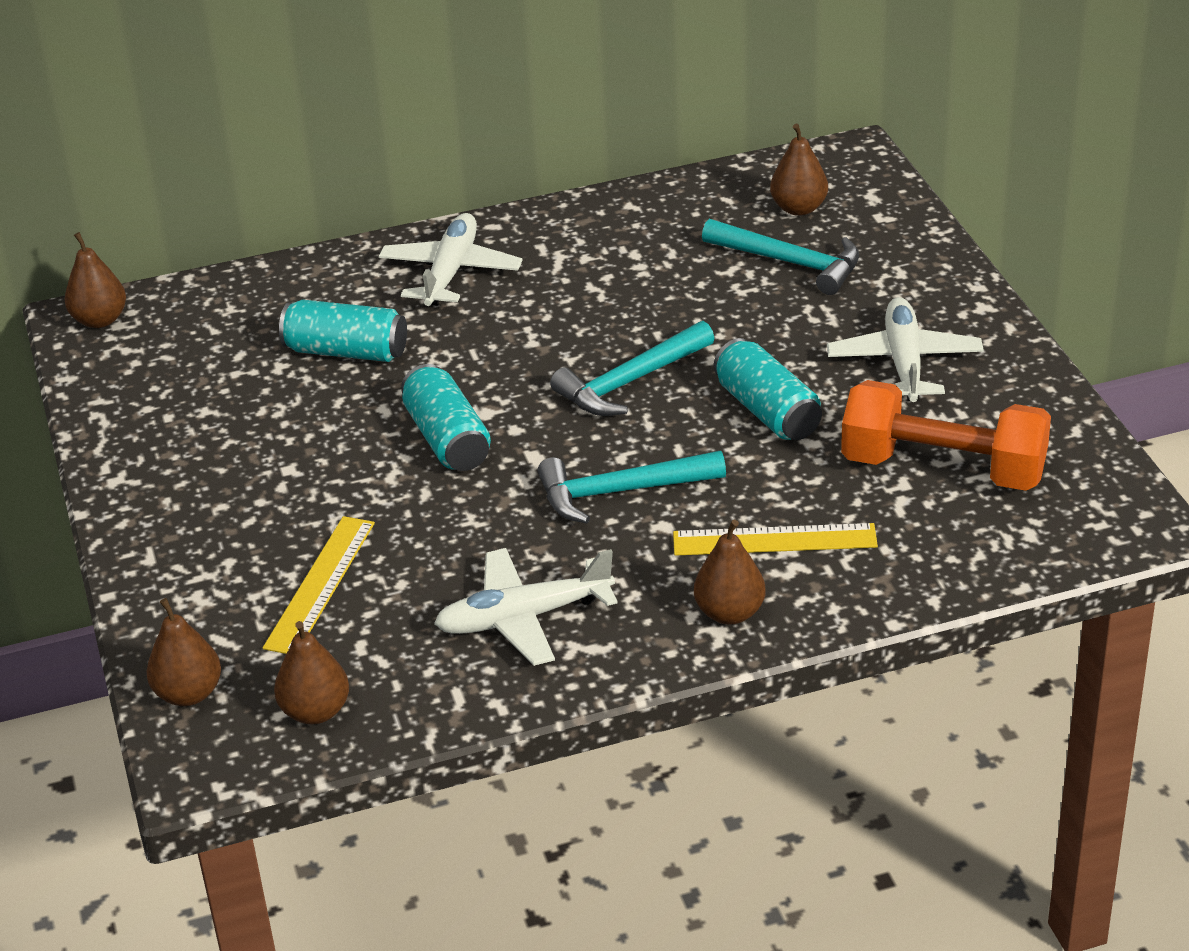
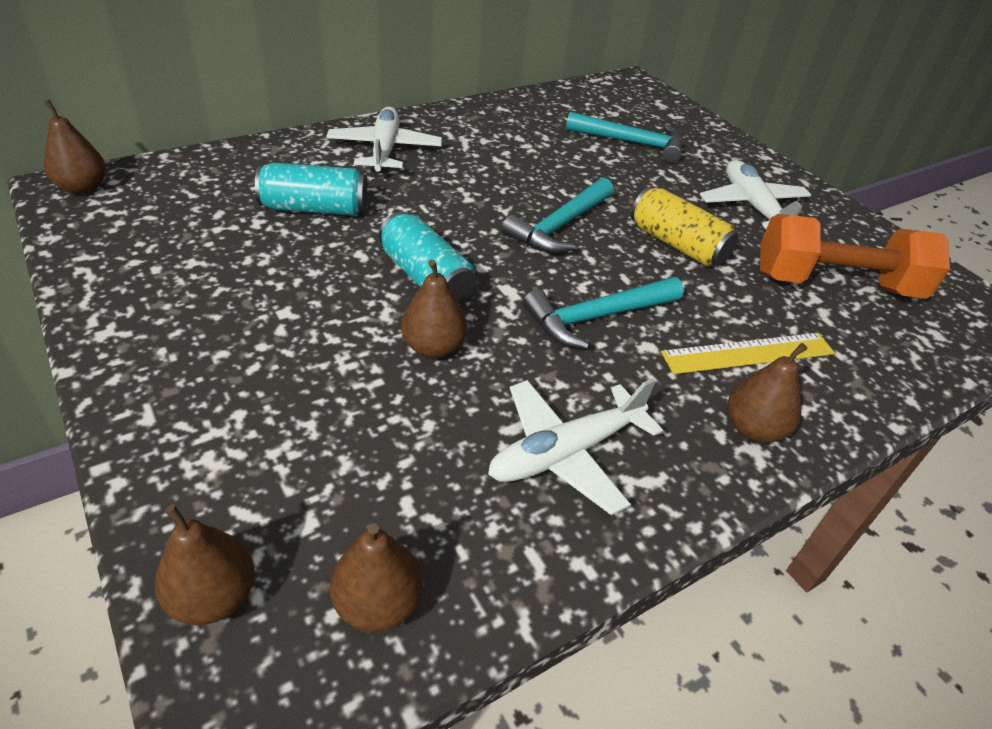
camera: 20 degrees left, 5 degrees up
(320, 584) = (344, 433): yellow ruler -> none
(767, 411) = (677, 244): turquoise can -> yellow can
(798, 208) = (617, 110): brown pear -> brown pear (433, 347)

